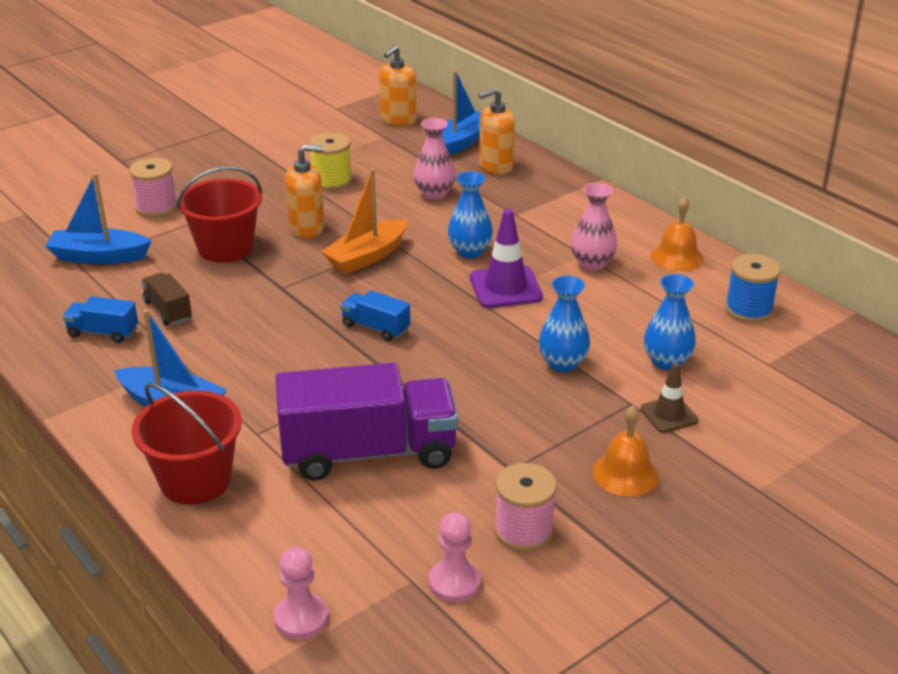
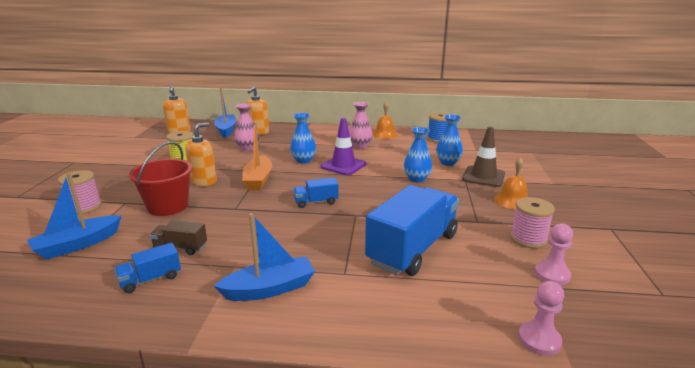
camera: 45 degrees left, 10 degrees down
(195, 480) = (356, 316): red bucket -> none
(368, 452) = (413, 249): purple truck -> blue truck
(669, 415) = (483, 177): brown traffic cone -> brown traffic cone, size x1.62

